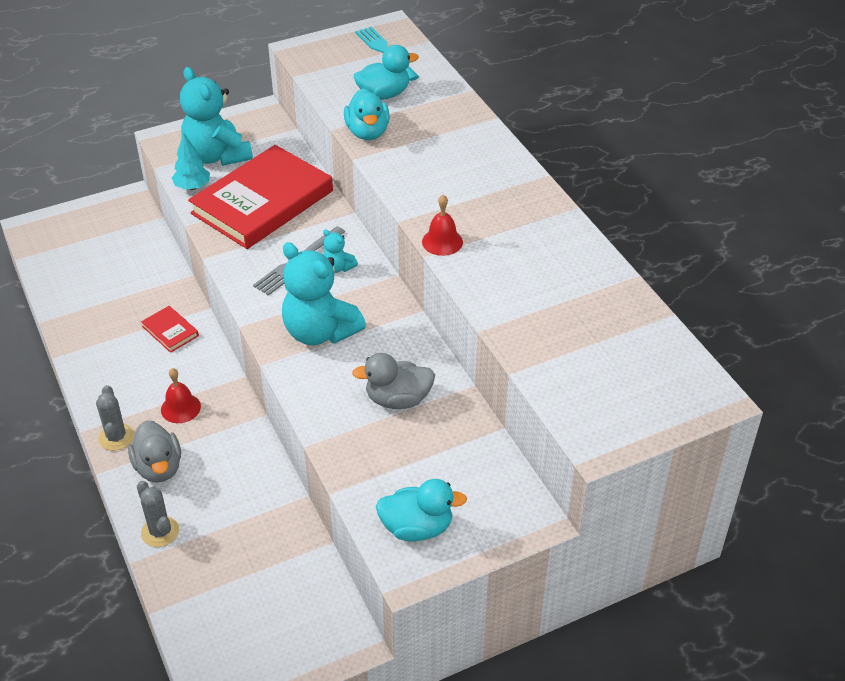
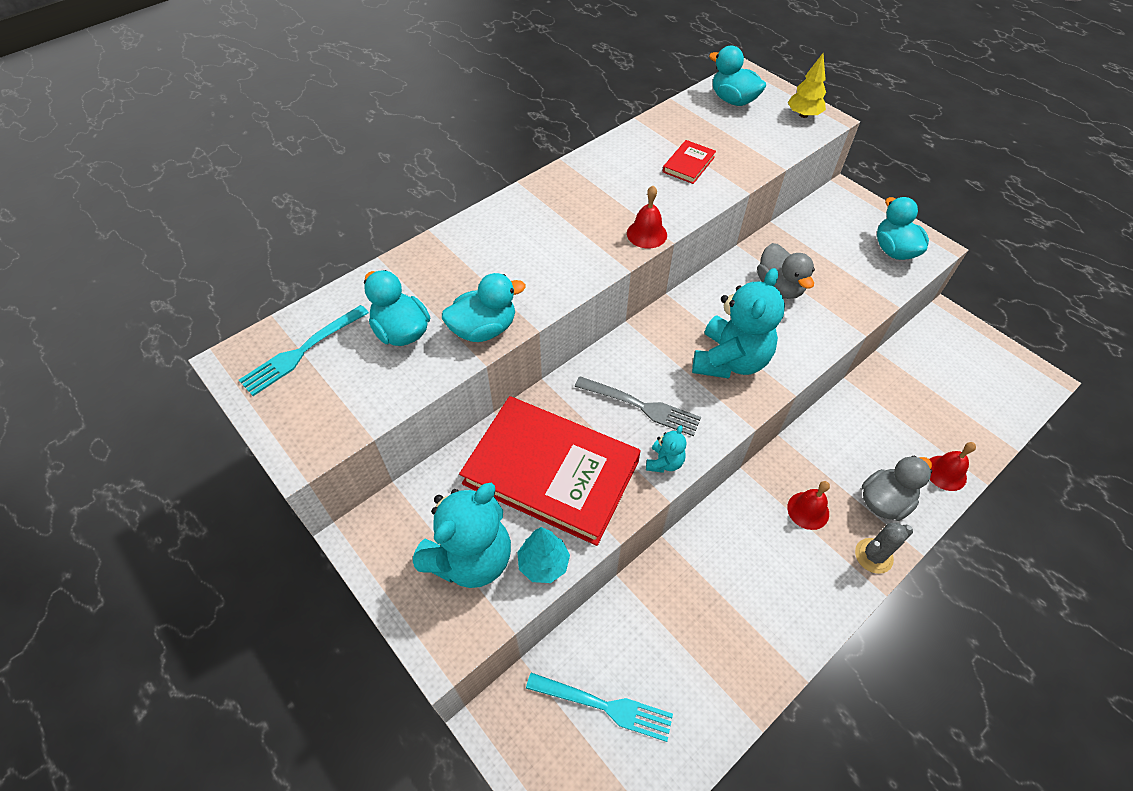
camera: 105 degrees left, 10 degrees up
(106, 249) = (605, 706): none -> turquoise fork
(160, 532) = (945, 473): grey cactus -> red bell
(170, 331) = (713, 563): red book -> red book (688, 164)
(338, 267) = (634, 370): turquoise teddy bear -> turquoise teddy bear (664, 462)
(612, 427) = (803, 115): none -> yellow tree
(658, 369) = (733, 100): none -> turquoise duck

